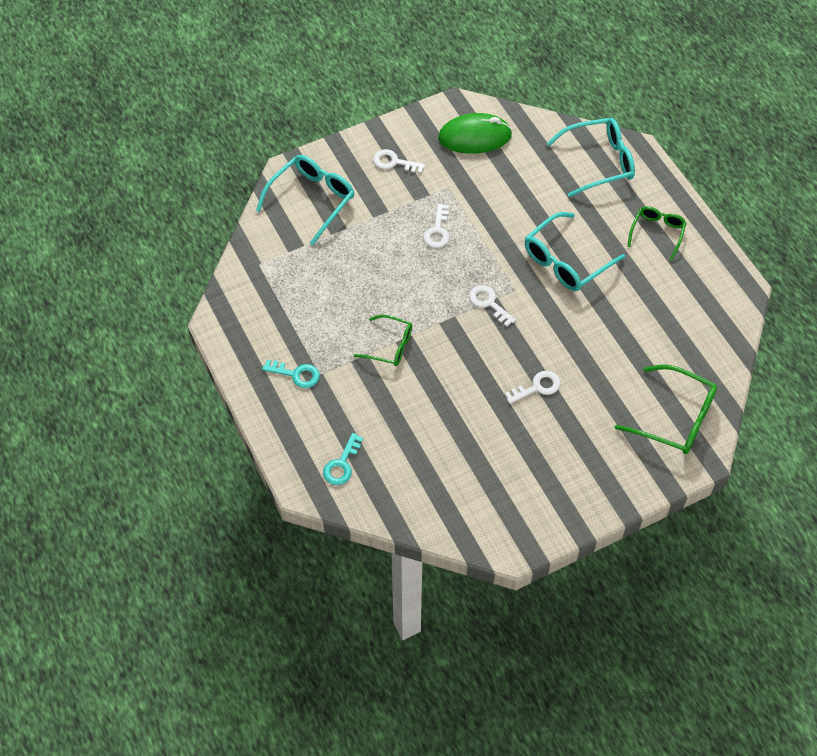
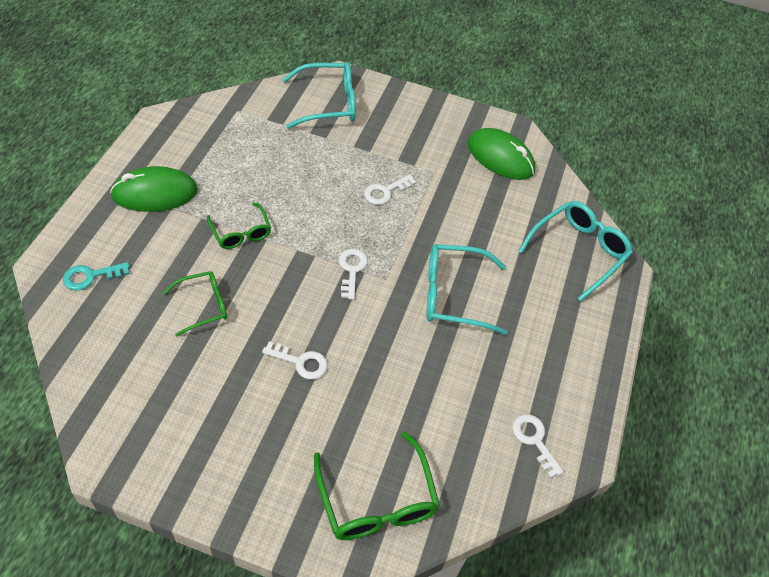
camera: 40 degrees right, 5 degrees down
(296, 374) = (155, 193): turquoise key -> green mouse
(394, 162) = (417, 126): white key -> white key (534, 440)
(599, 162) = (579, 251): turquoise glasses -> turquoise glasses turned 75 degrees counterclockwise
(657, 233) = (560, 342): green glasses -> green glasses (203, 306)

